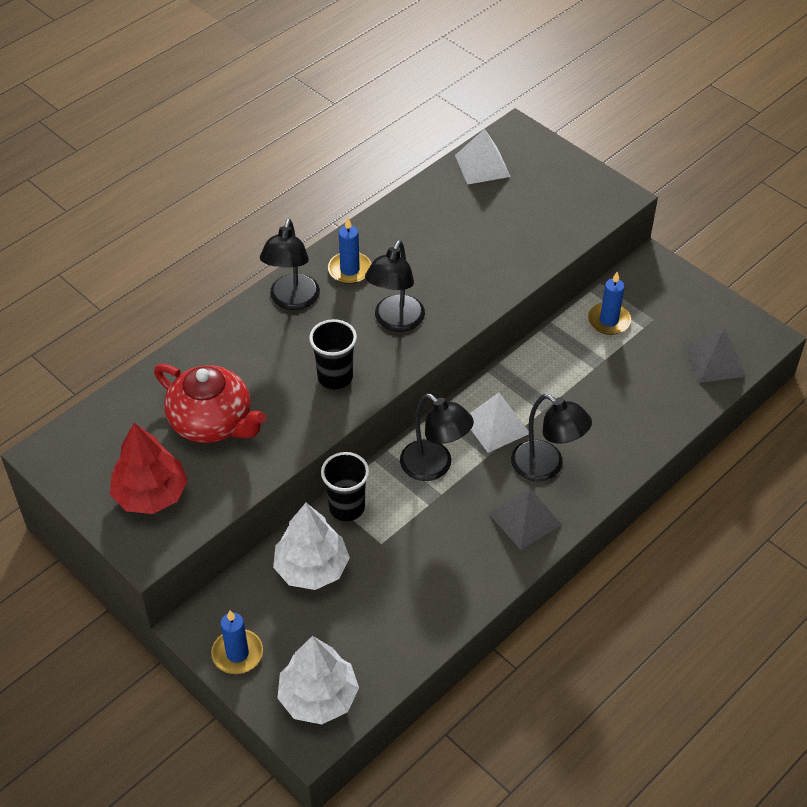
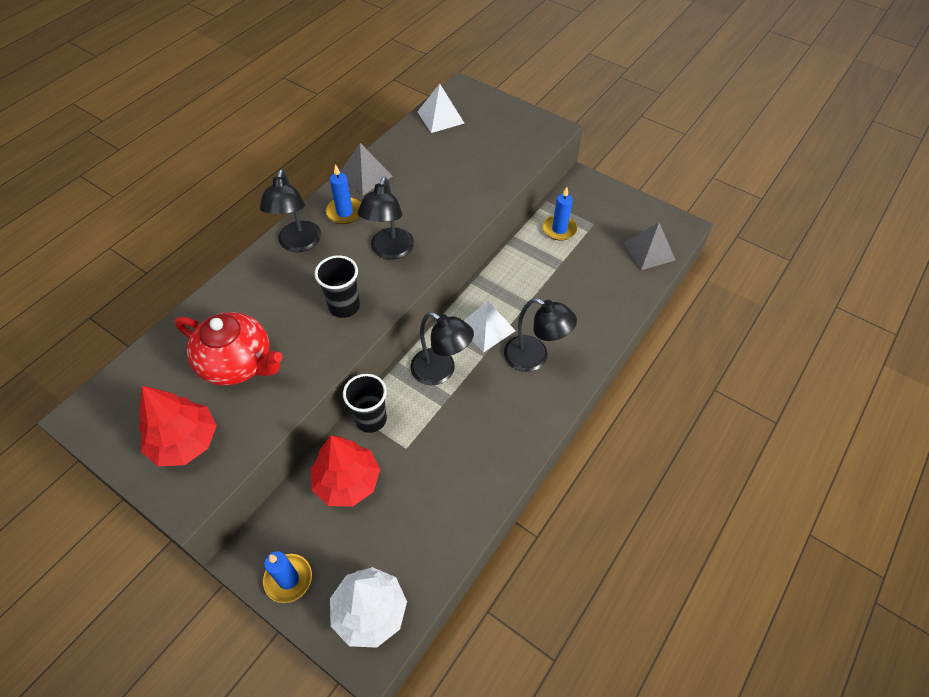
camera: 10 degrees left, 5 degrees up
(311, 568) = (347, 481): white tree -> red tree
(525, 519) = (526, 407): grey pyramid -> grey pyramid (365, 176)

